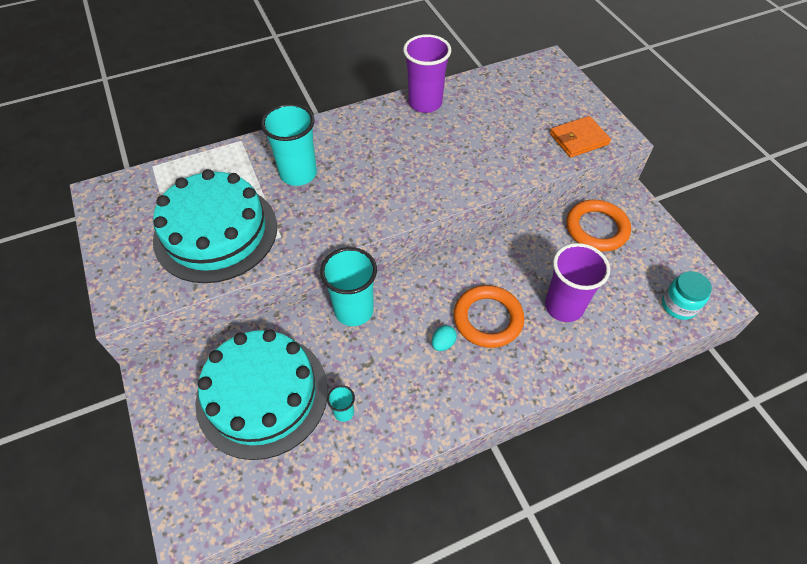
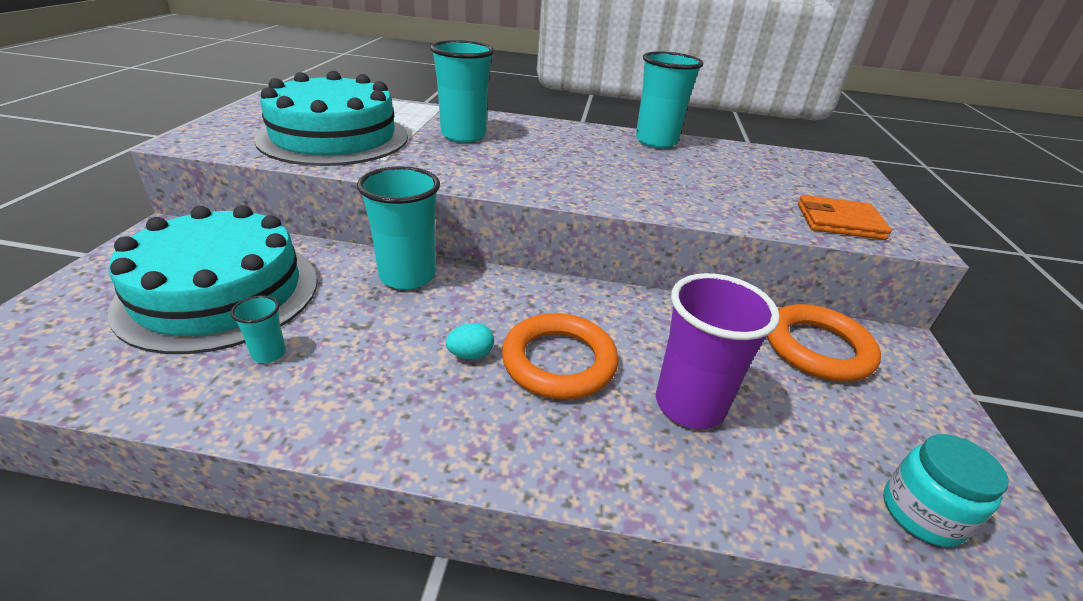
camera: 30 degrees right, 20 degrees down
(425, 103) = (656, 141): purple cup -> turquoise cup

